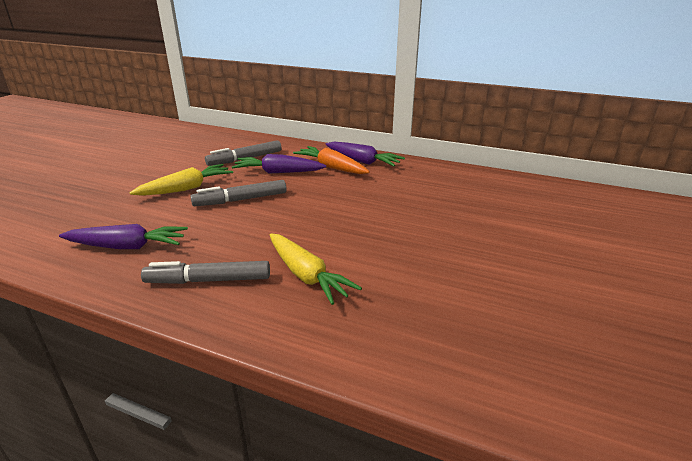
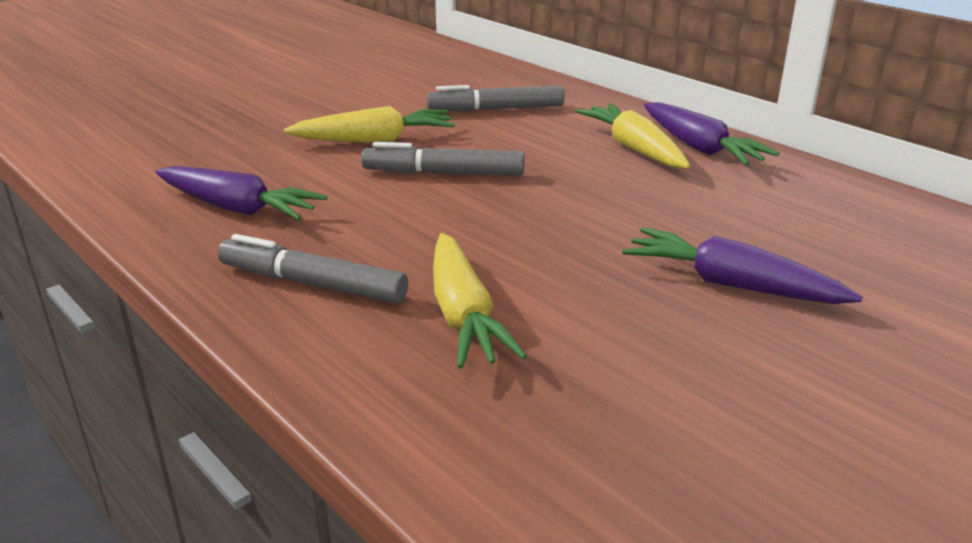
camera: 25 degrees right, 0 degrees up
(278, 172) = (535, 140): purple carrot -> purple carrot (731, 284)
(331, 167) = (634, 148): orange carrot -> yellow carrot

